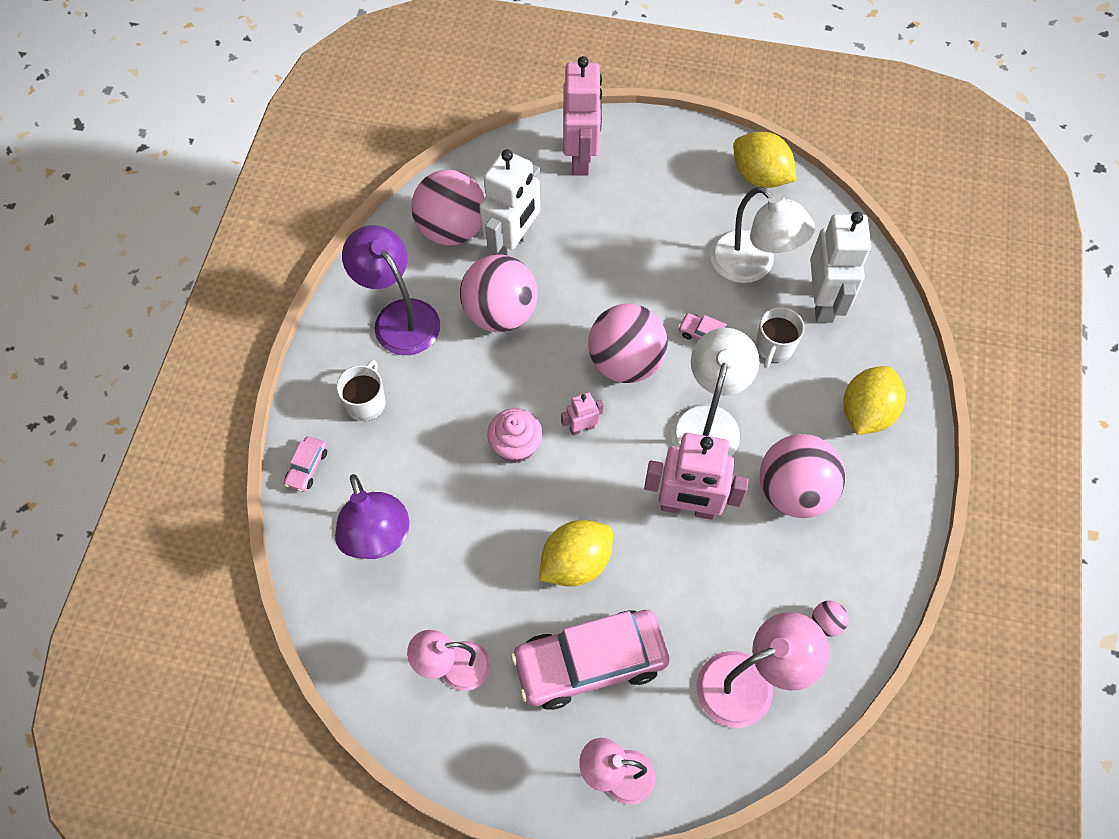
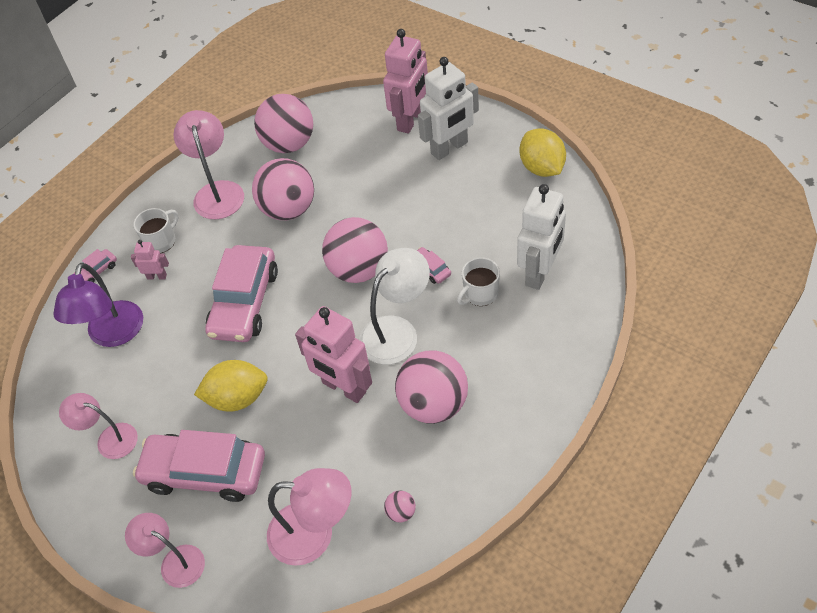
camera: 30 degrees right, 10 degrees down
(399, 317) = (217, 191): purple lamp -> pink lamp
(513, 244) = (326, 166): white robot -> white robot (449, 148)
(515, 445) = (244, 302): pink cupcake -> pink car
(582, 428) = (299, 305): pink robot -> pink robot (157, 276)
(752, 266) = (497, 230): white lamp -> none
(866, 412) = (527, 365): yellow lemon -> none

